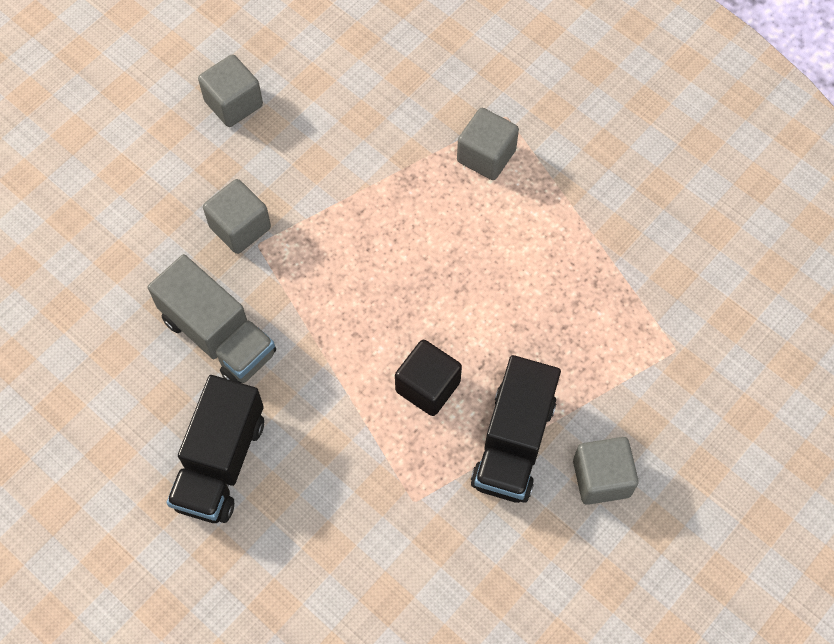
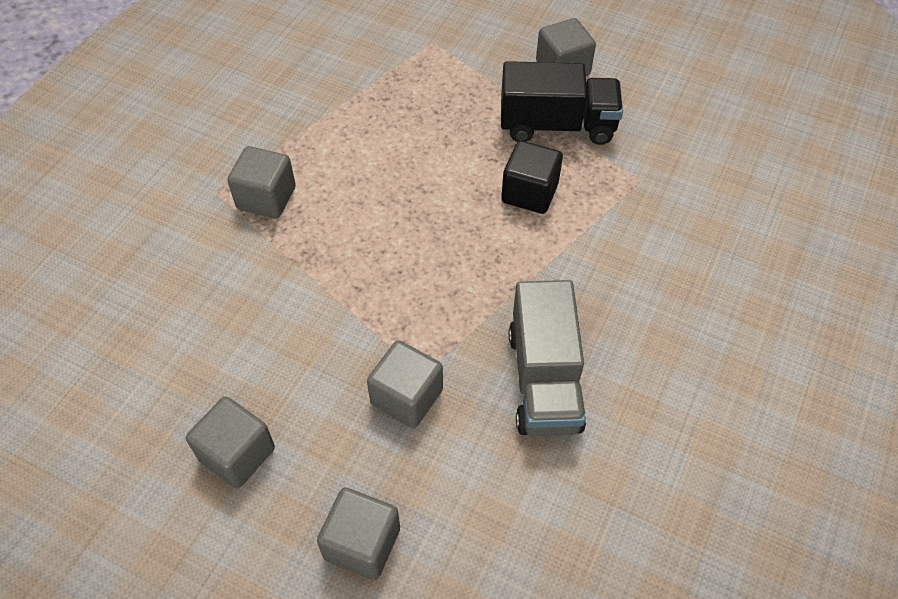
camera: 105 degrees left, 10 degrees down
(132, 173) = (362, 543): none -> grey cube
(218, 336) = (544, 380): grey truck -> grey truck turned 150 degrees clockwise
(220, 462) = (677, 337): black truck -> none

